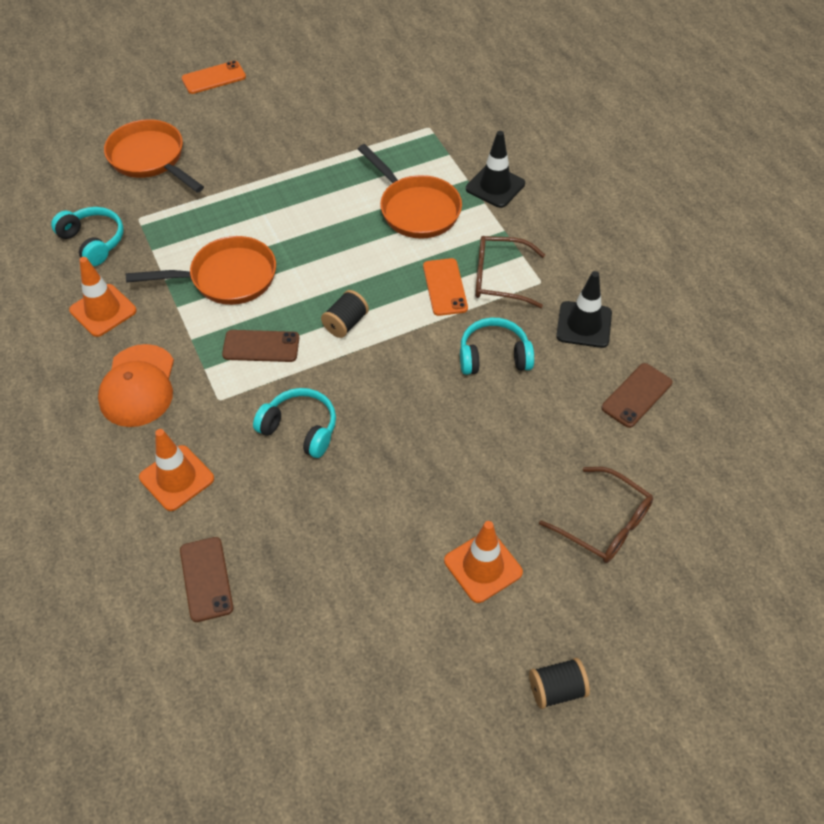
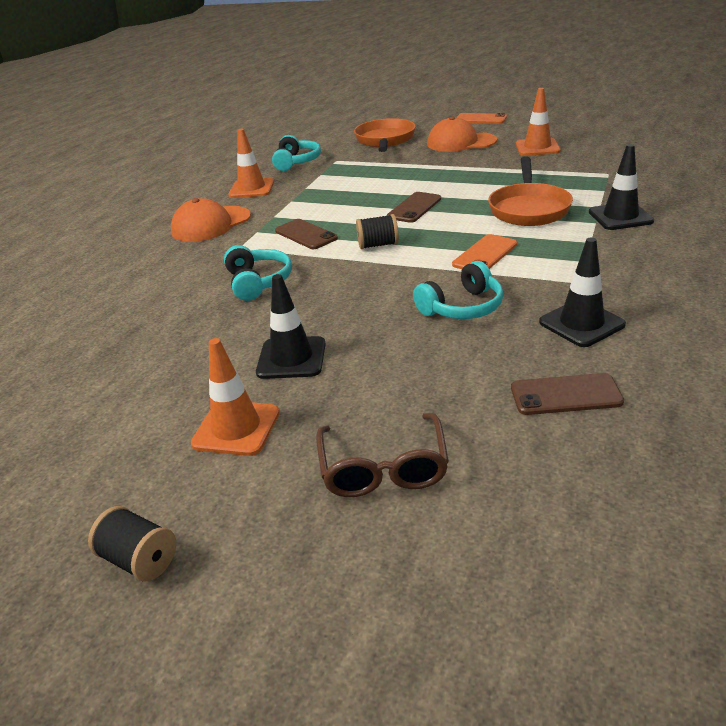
camera: 50 degrees right, 20 degrees down
(176, 478) = (154, 271): orange traffic cone -> orange traffic cone (537, 148)
(206, 579) = (80, 324): brown phone -> brown phone (414, 208)
(227, 278) = (340, 198): orange pan -> none
(241, 130) = (461, 142): none -> orange cap
(437, 484) = (291, 358): none -> black traffic cone
(494, 356) = (462, 307): turquoise headphones -> turquoise headphones turned 105 degrees clockwise
(499, 278) = (541, 266): brown glasses -> none

